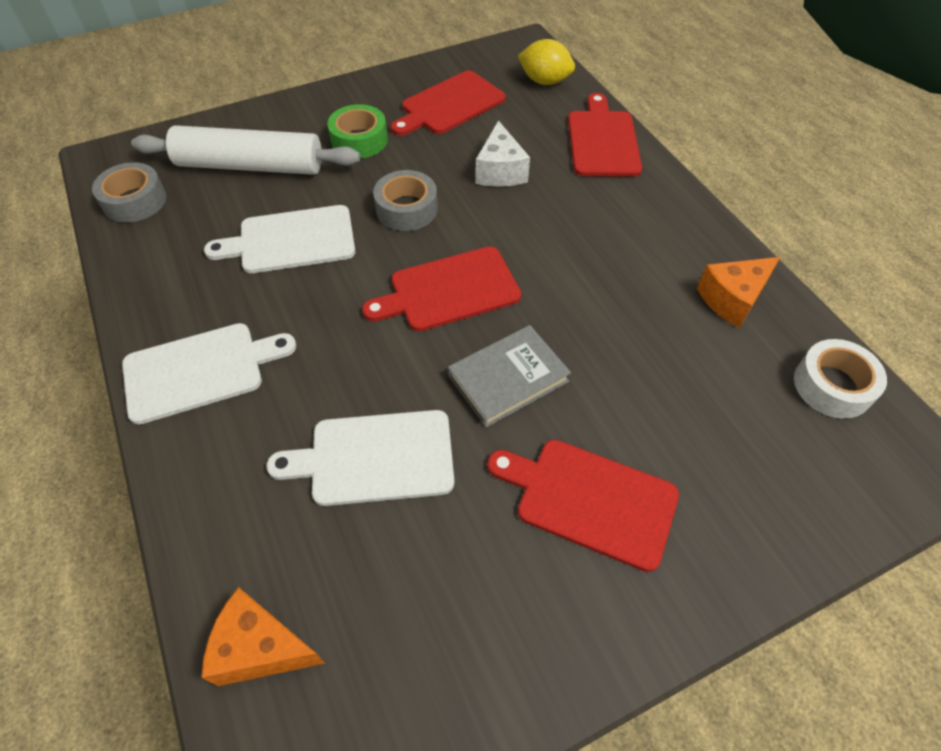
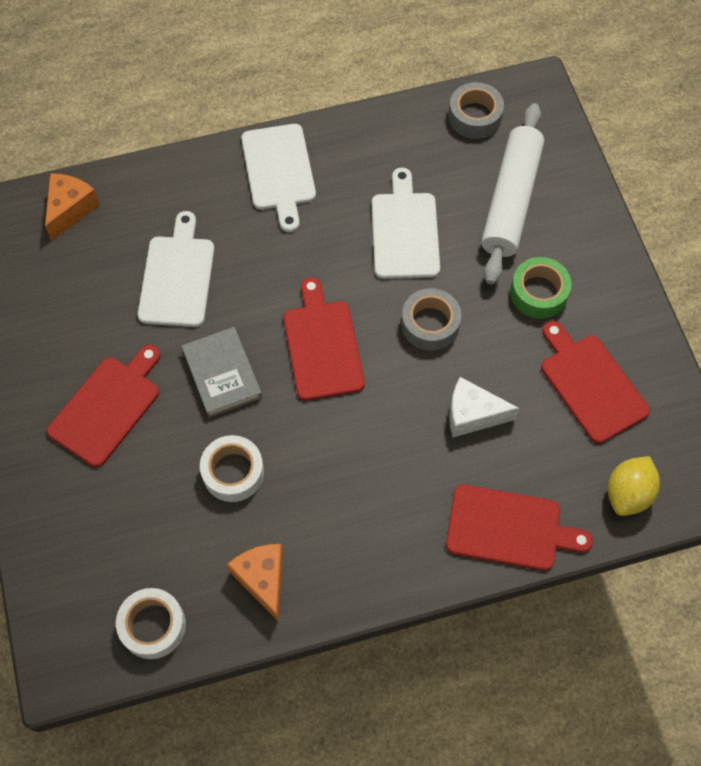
camera: 100 degrees right, 10 degrees up
(627, 345) = (233, 472): none -> white tape

